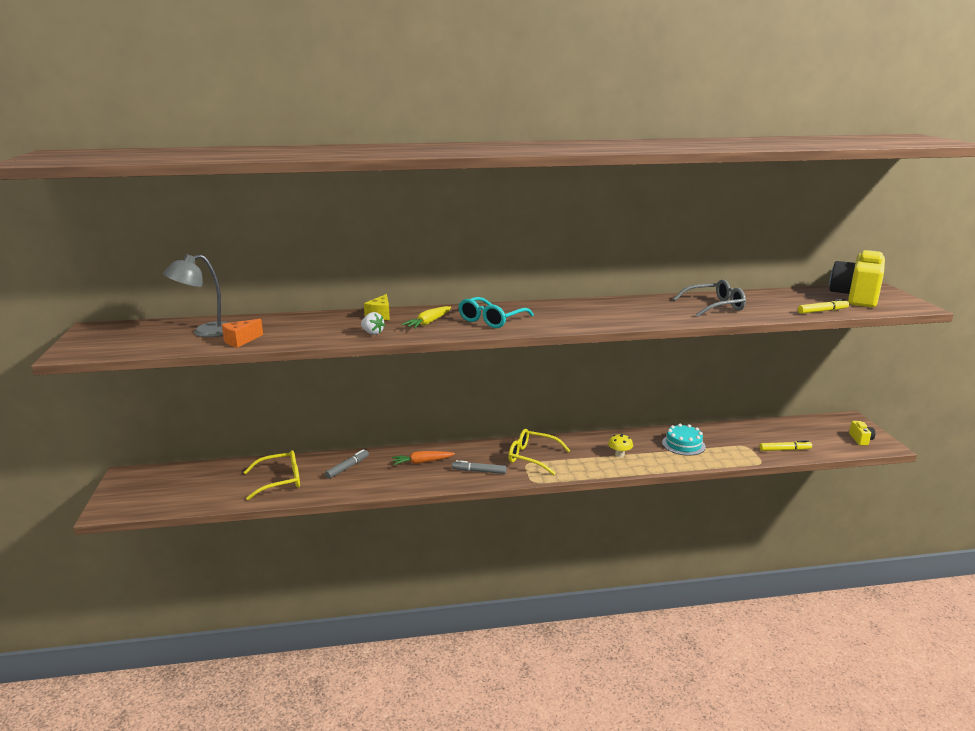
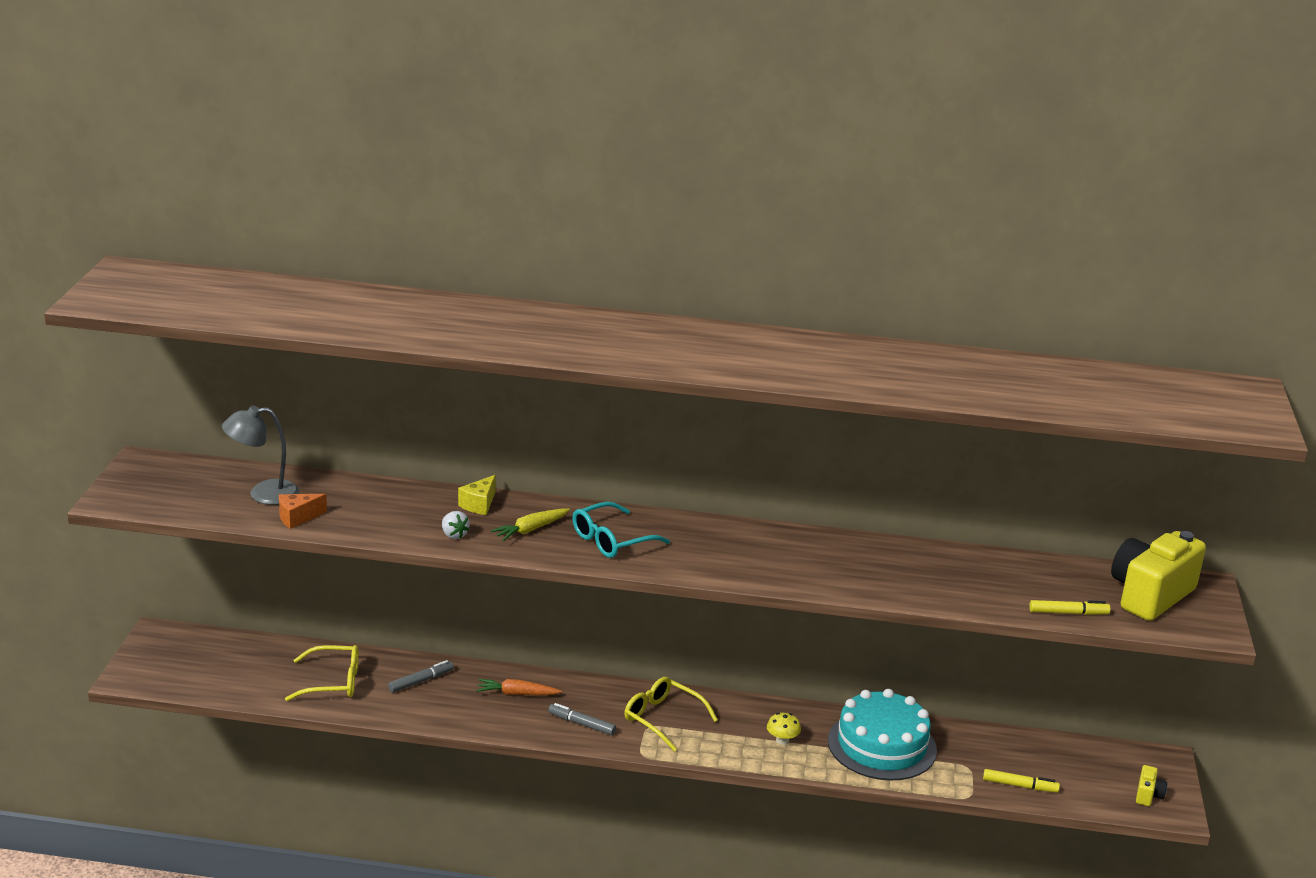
camera: 15 degrees right, 5 degrees up
(683, 444) = (882, 745): turquoise cake -> turquoise cake, size x1.80
(714, 306) = (926, 573): grey glasses -> none

